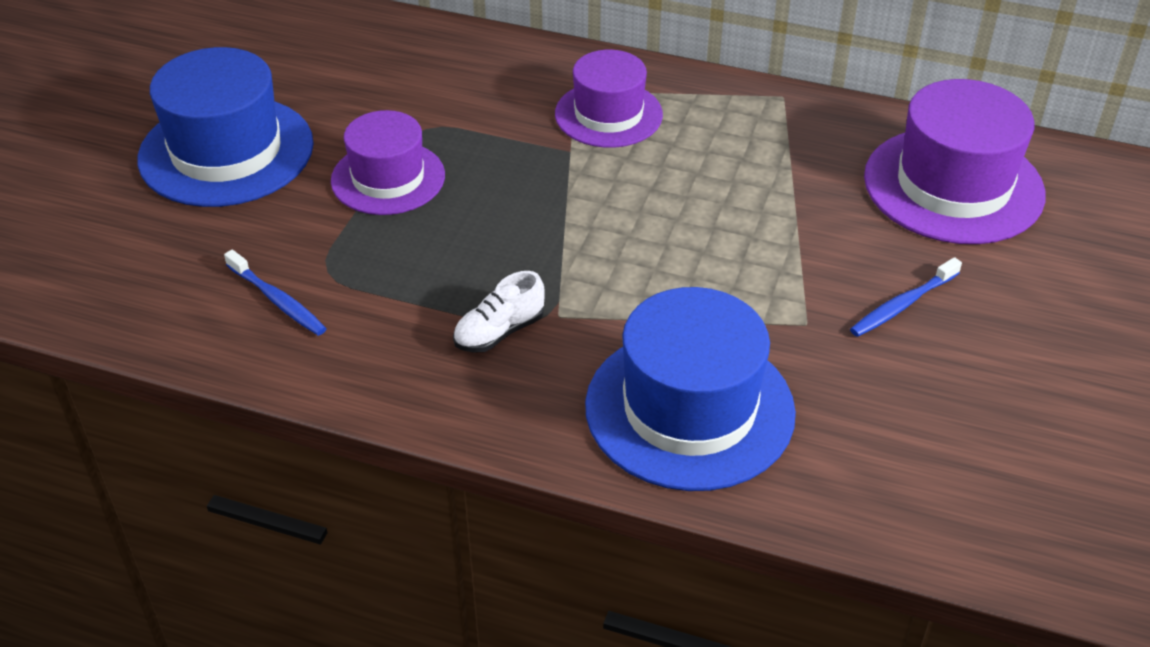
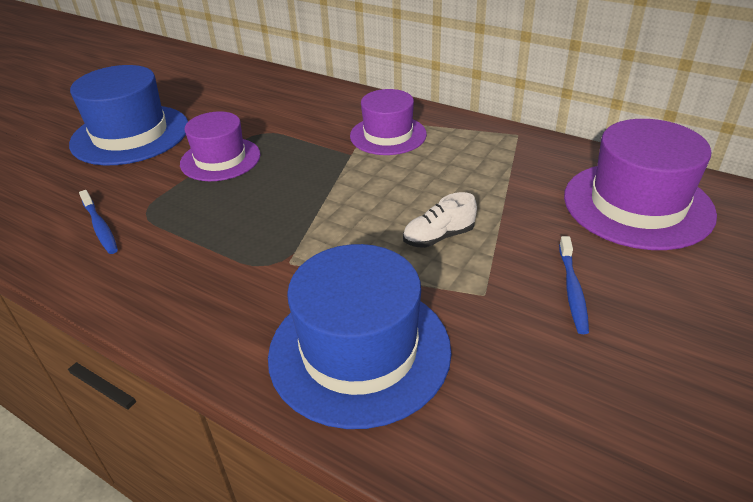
camera: 15 degrees right, 5 degrees down
(499, 332) = (239, 268): white shoe -> white shoe (438, 237)
(902, 305) = (572, 290): blue toothbrush -> blue toothbrush turned 60 degrees counterclockwise

